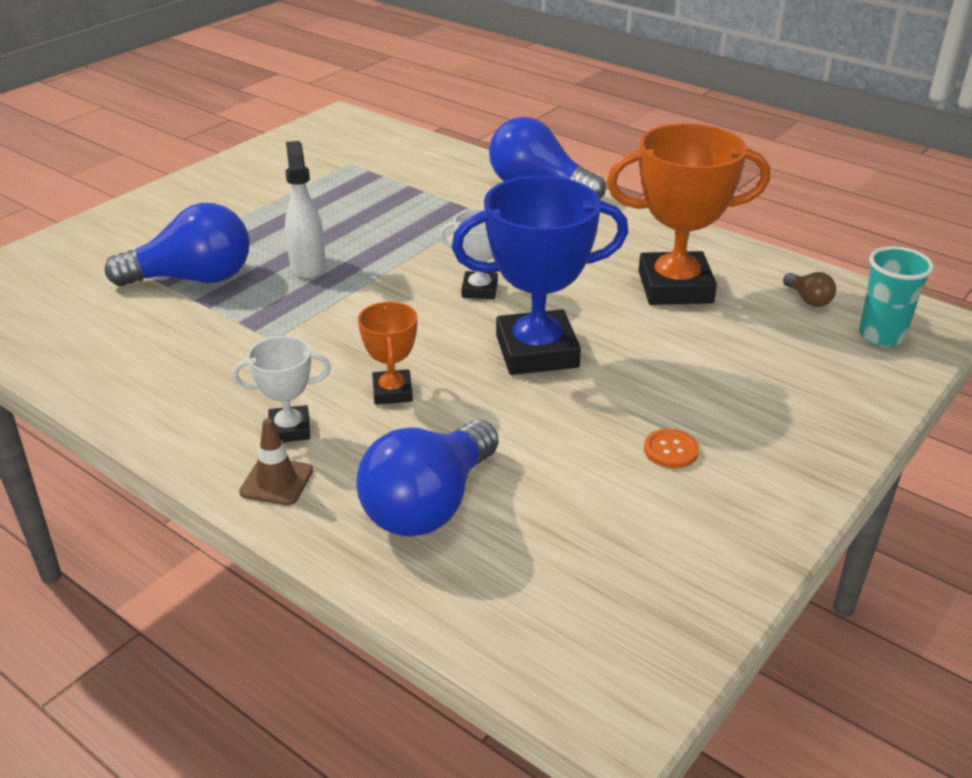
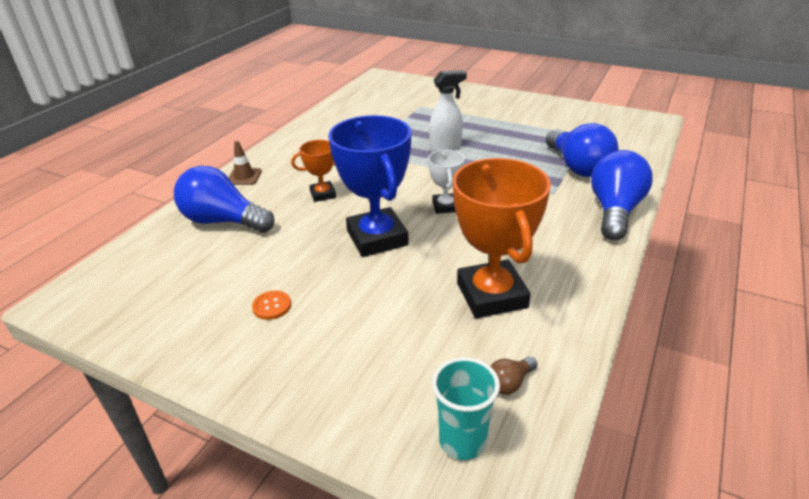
camera: 80 degrees right, 0 degrees up
(193, 279) = (416, 121): blue light bulb -> blue light bulb (578, 167)
(289, 429) = (286, 172): white trophy -> none

